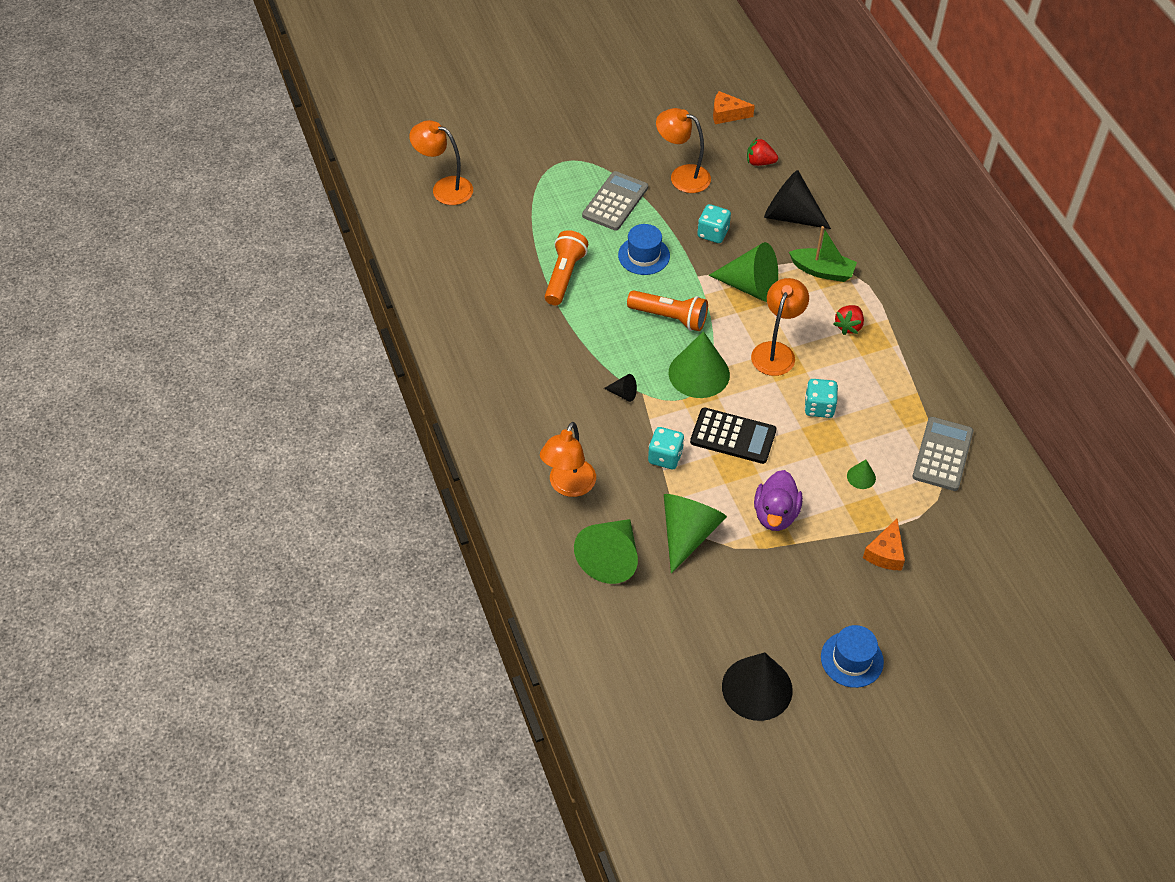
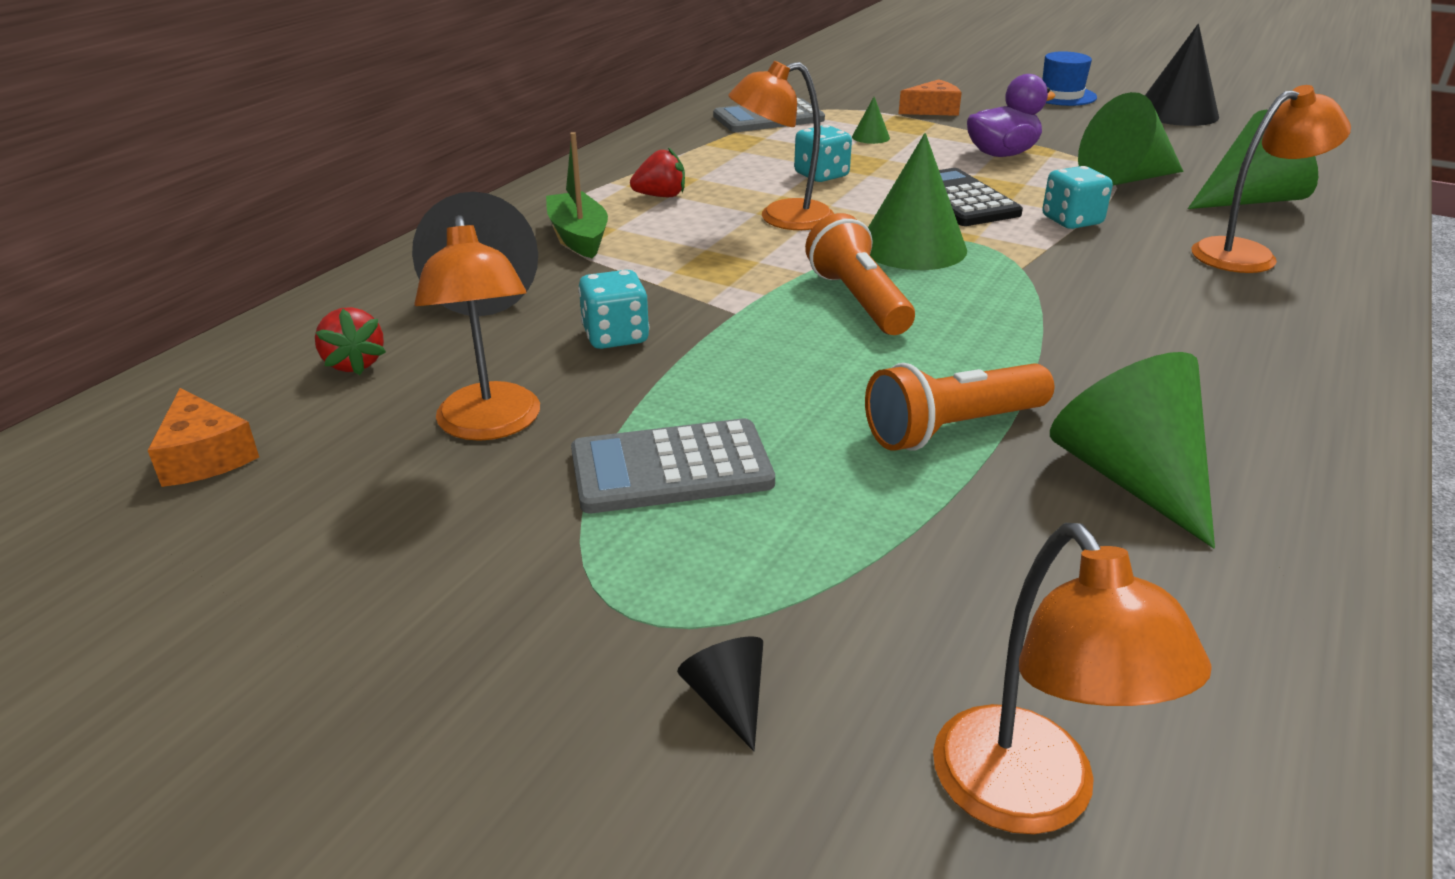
camera: 130 degrees left, 20 degrees down
(623, 393) = (1051, 278): black cone -> black cone (728, 700)
(644, 255) = (768, 374): blue hat -> none
(750, 286) = (690, 269): green cone -> green cone (1131, 478)

